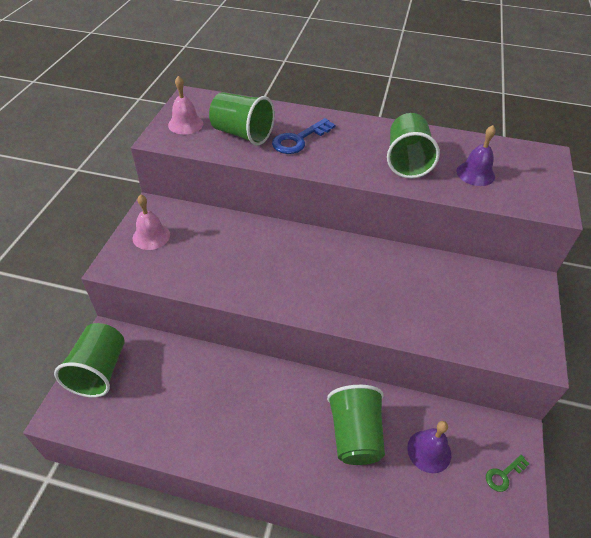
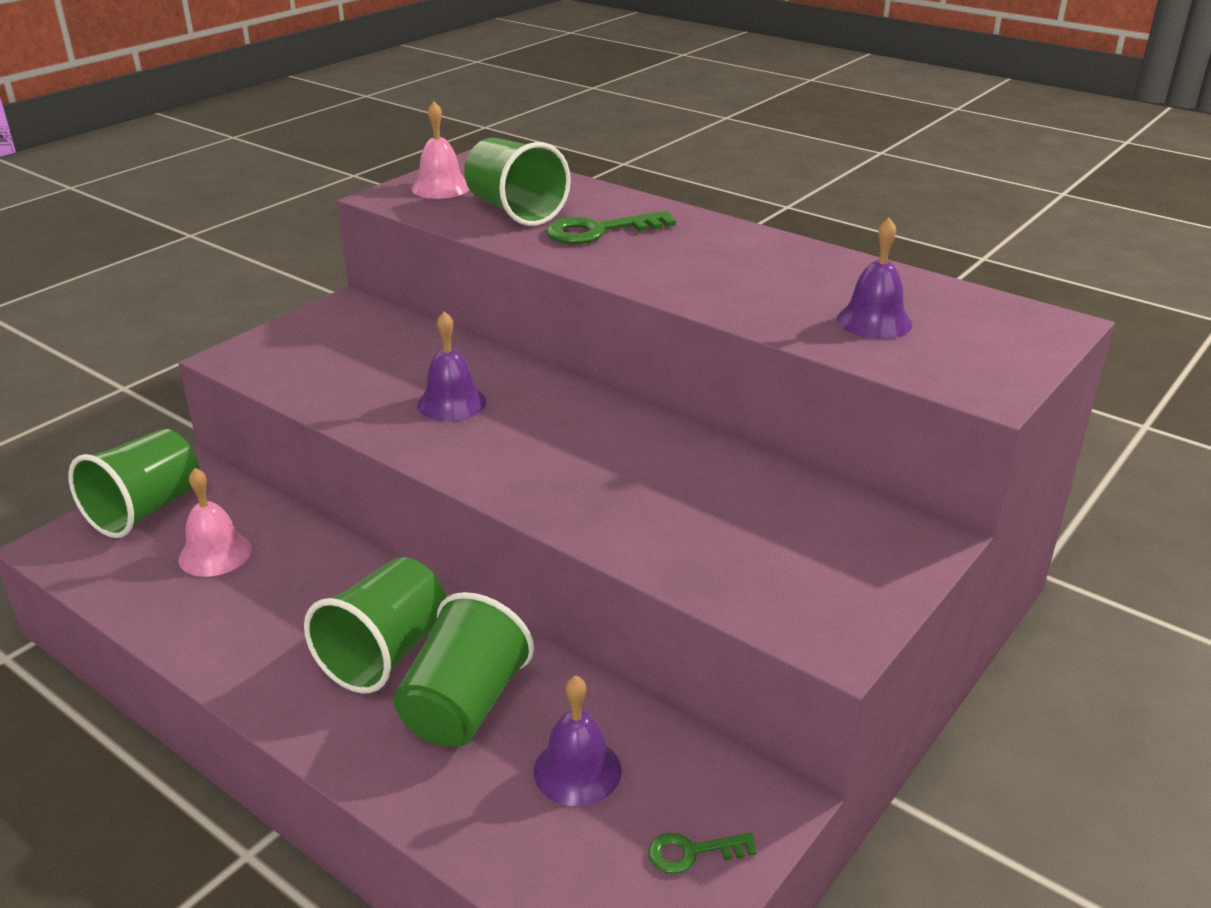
camera: 25 degrees right, 15 degrees down
(151, 236) = (315, 336): pink bell -> pink bell (215, 554)
(262, 263) = (451, 403): none -> purple bell
(299, 140) = (599, 231): blue key -> green key
(407, 161) = (760, 285): green cup -> green cup (385, 654)

